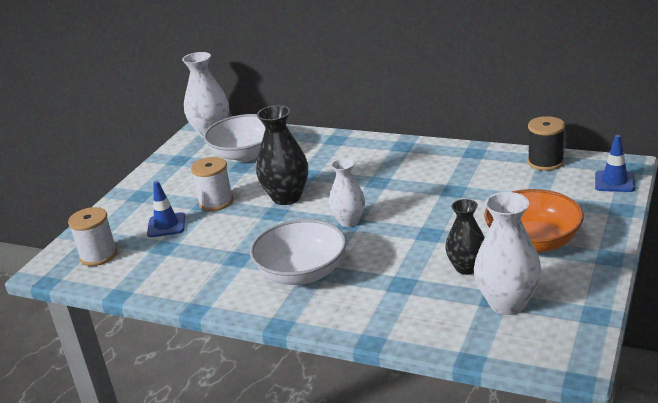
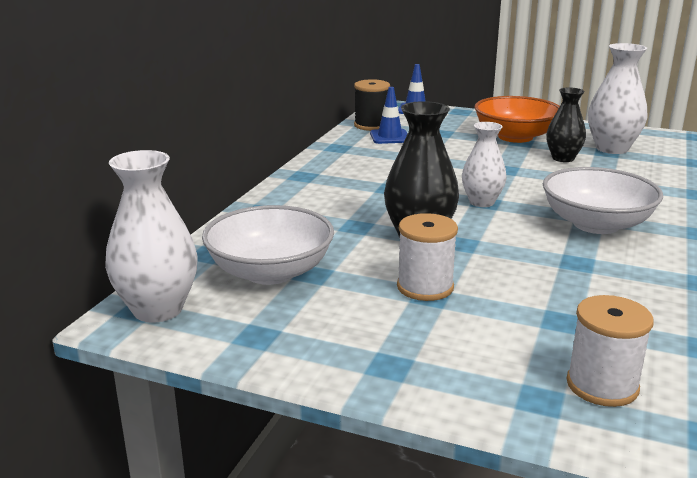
camera: 95 degrees left, 5 degrees down
(166, 225) = (496, 325): blue traffic cone -> blue traffic cone (390, 137)

